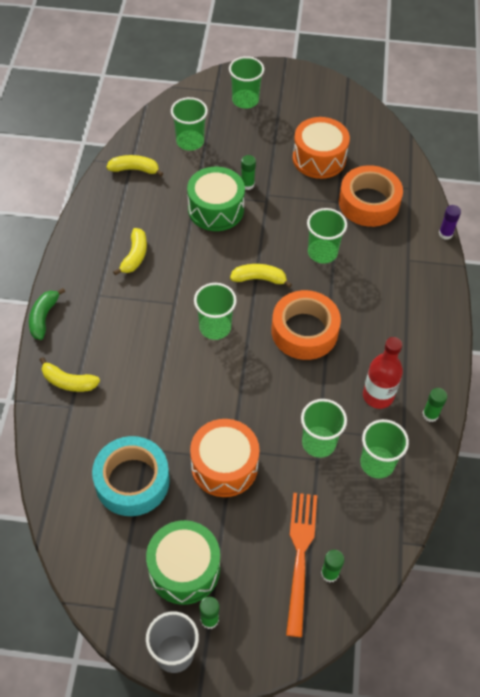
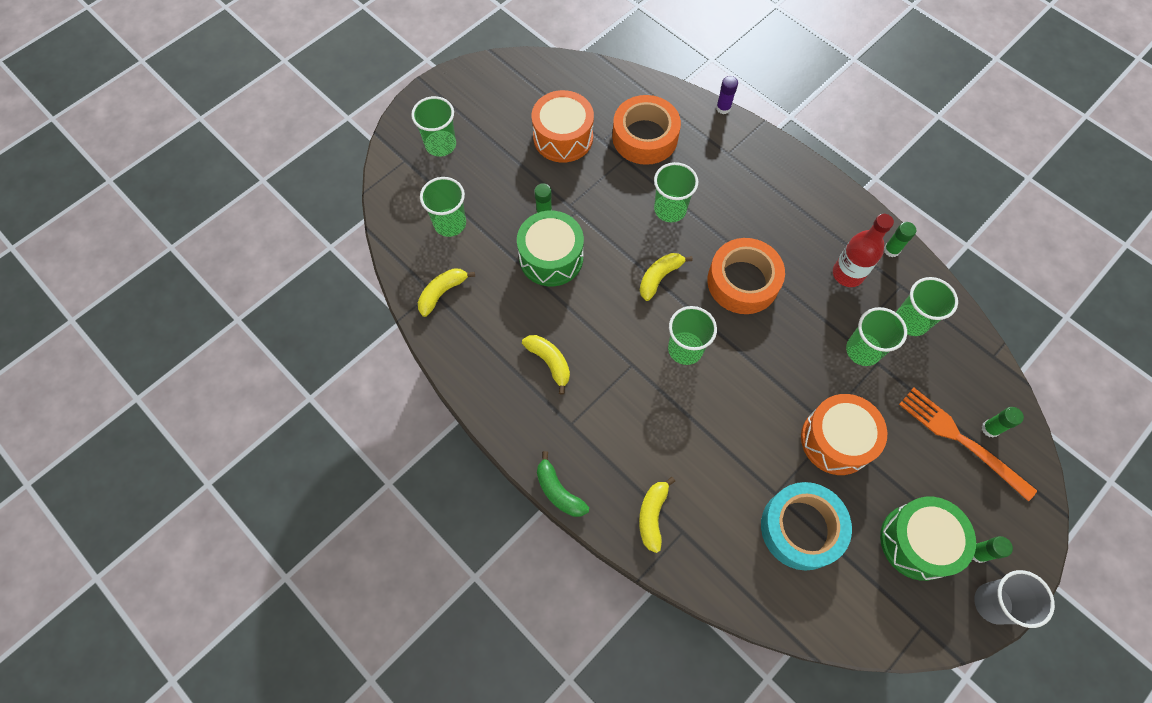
camera: 50 degrees left, 10 degrees up
(68, 382) = (652, 516): yellow banana -> yellow banana turned 135 degrees clockwise

